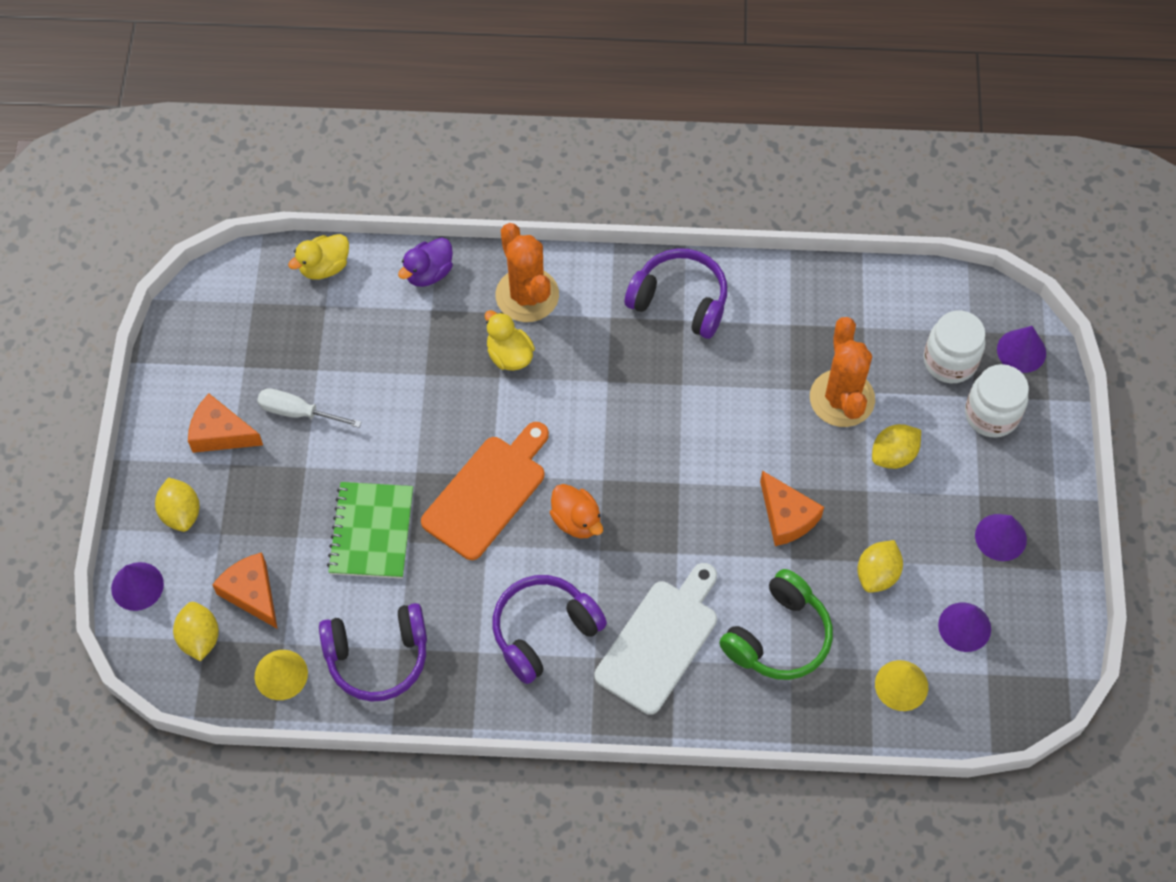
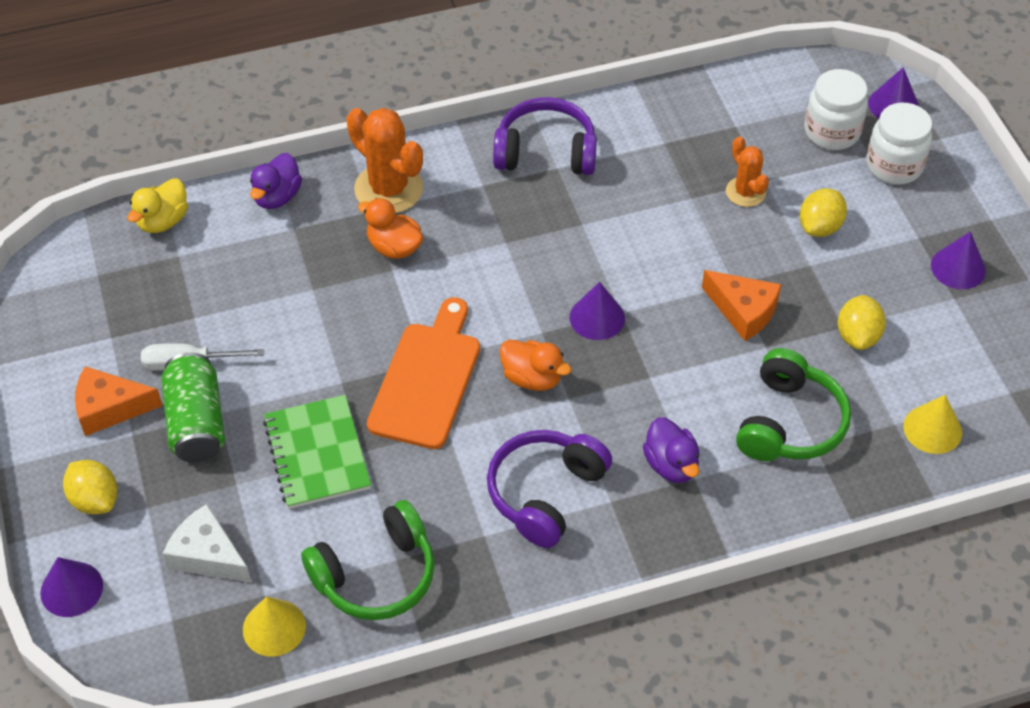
camera: 20 degrees left, 10 degrees down
(199, 638) = (165, 620): yellow lemon -> none
(252, 593) = (208, 555): orange cheese -> white cheese
(285, 470) = (196, 422): none -> green can
(378, 657) = (376, 575): purple headphones -> green headphones
(509, 355) = (394, 247): yellow duck -> orange duck
(660, 641) = (671, 465): white cutting board -> purple duck
(842, 398) = (745, 192): orange cactus -> orange cactus, size x0.58
(964, 627) = (965, 357): purple cone -> purple cone (597, 317)

